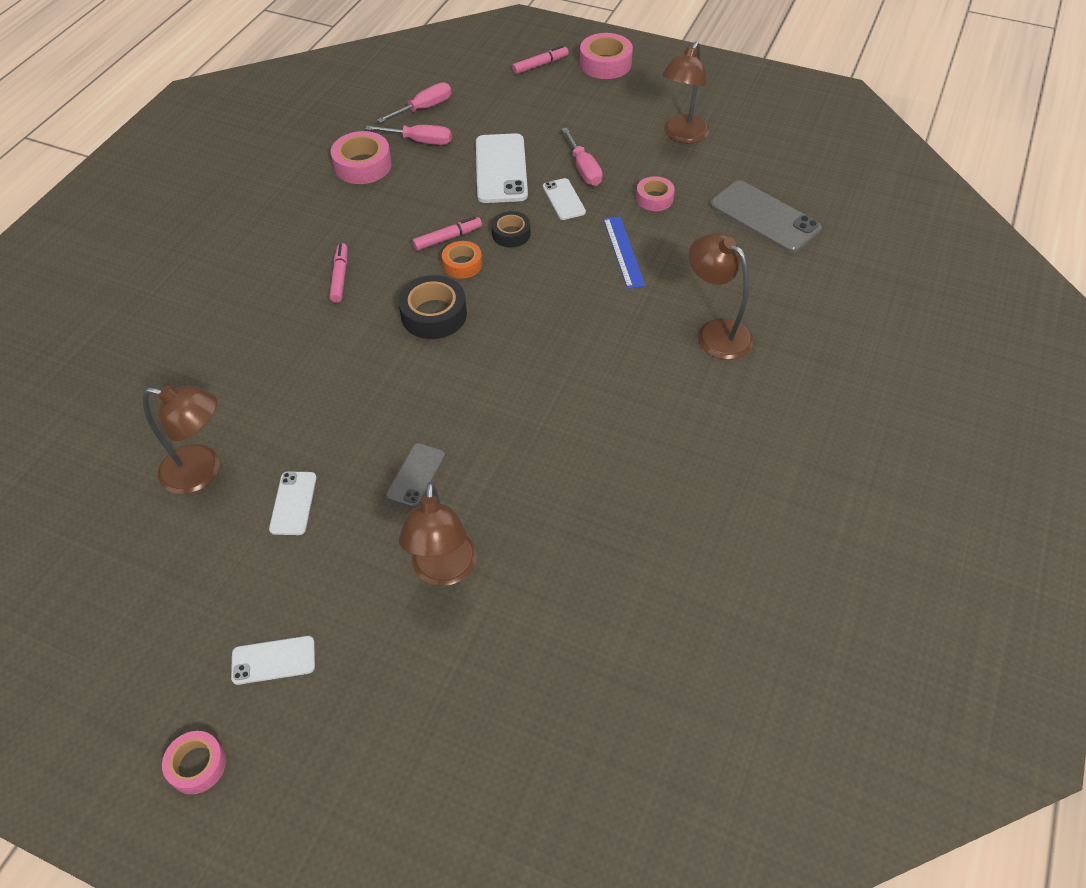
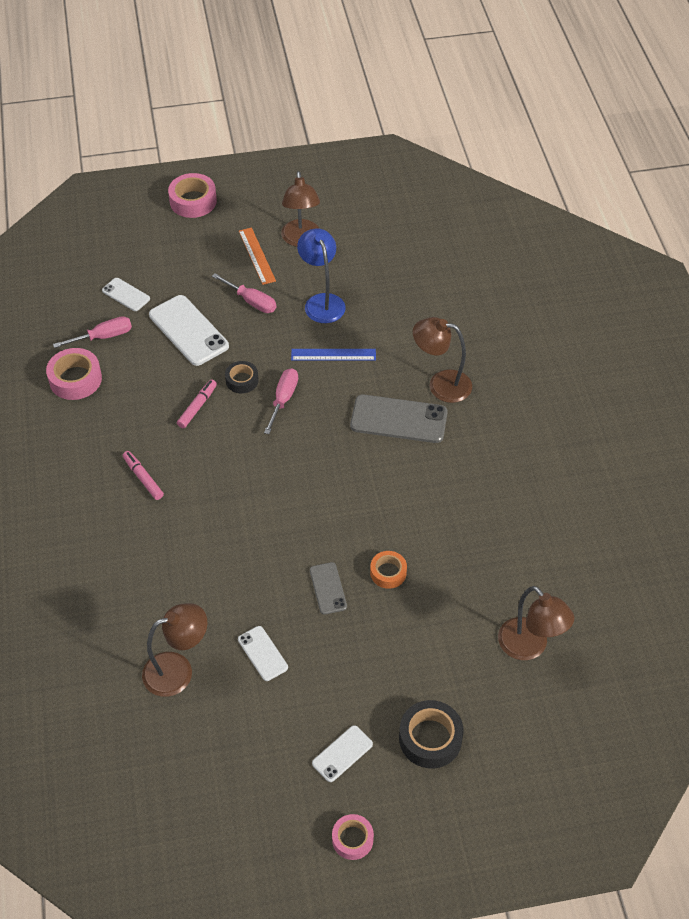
camera: 35 degrees left, 0 degrees up
(424, 108) = (80, 306): pink screwdriver -> pink screwdriver (283, 399)
(434, 314) = (239, 470): black tape -> black tape (430, 738)
(444, 571) = (399, 637): brown lamp -> brown lamp (529, 647)
(462, 264) = (226, 422): orange tape -> orange tape (388, 572)
(540, 65) = (141, 225): pink marker -> none
(563, 199) = (257, 334): white phone -> white phone (126, 295)
(623, 252) = (333, 355): blue ruler -> blue ruler turned 45 degrees counterclockwise
(625, 132) = (257, 256): none -> orange ruler
(654, 198) = (322, 302): pink tape -> blue lamp
(764, 217) = (408, 280): grey phone -> grey phone (399, 419)

